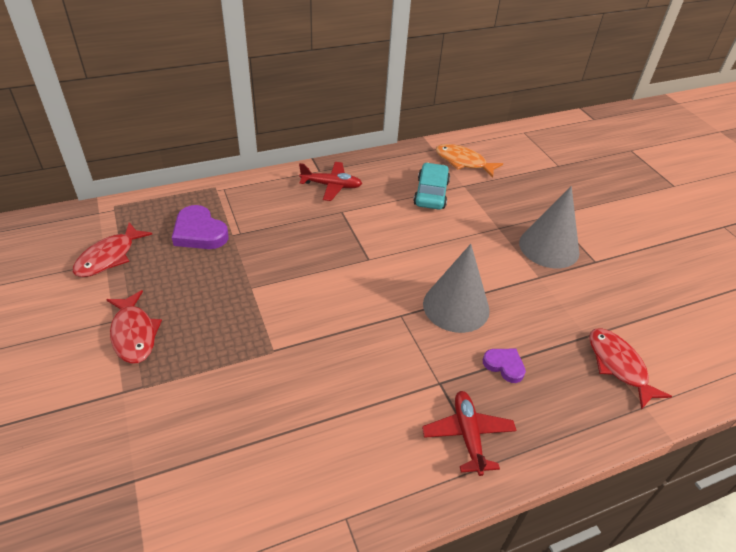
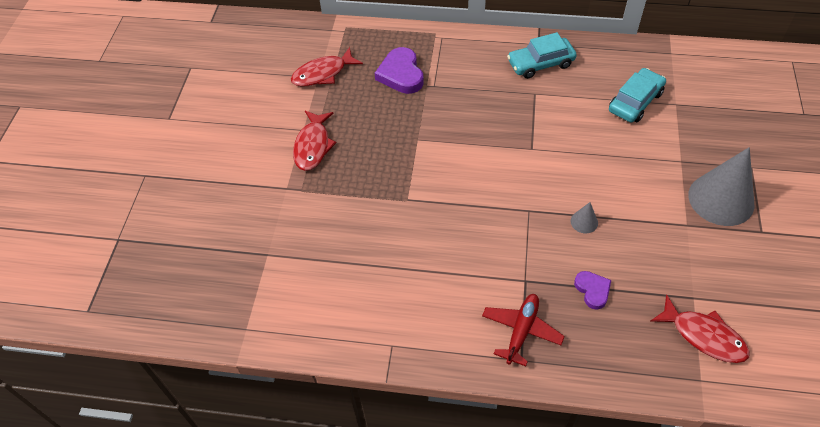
camera: 35 degrees right, 10 degrees up
(331, 186) = (540, 63): red plane -> turquoise car
(456, 306) = (584, 222): grey cone -> grey cone, size x0.42
(463, 162) = (694, 77): orange fish -> none
(618, 366) = (704, 336): red fish -> red fish turned 120 degrees clockwise

